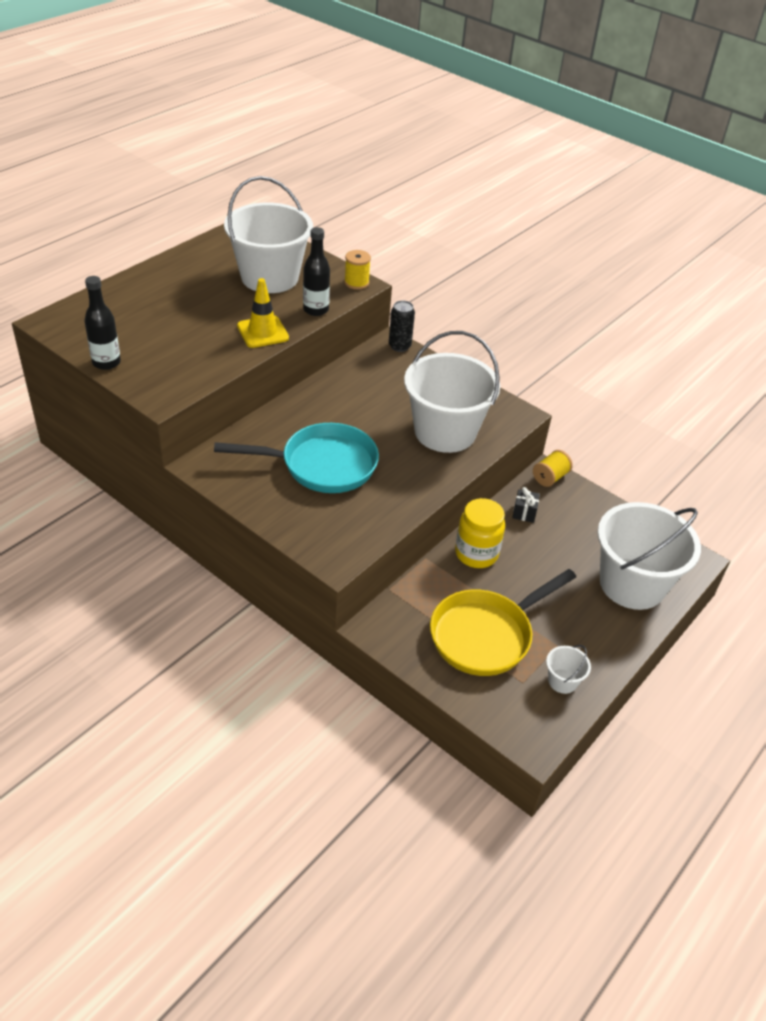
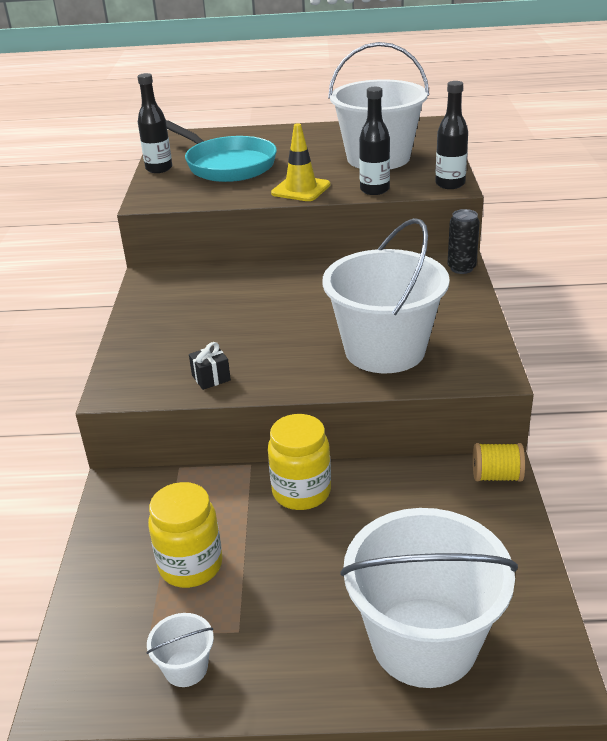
camera: 55 degrees right, 10 degrees down
(321, 465) = (231, 320): turquoise pan -> turquoise pan (227, 165)
(356, 283) = (450, 184): yellow spool -> black bottle
(486, 635) = (191, 565): yellow pan -> yellow jar
(524, 512) = (411, 489): black gift -> black gift (211, 378)

